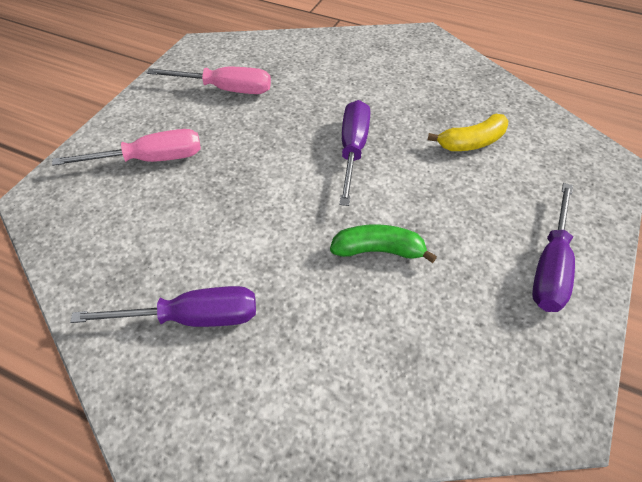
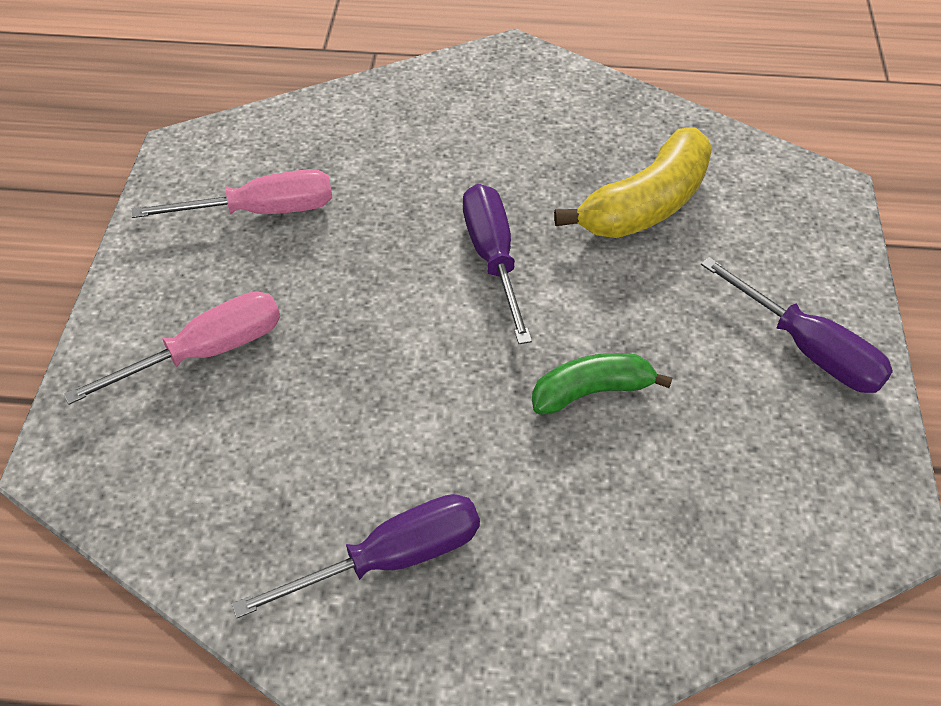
camera: 20 degrees left, 0 degrees up
(471, 142) = (646, 205): yellow banana -> yellow banana, size x1.59
(551, 266) = (808, 349): purple screwdriver -> purple screwdriver turned 45 degrees counterclockwise

